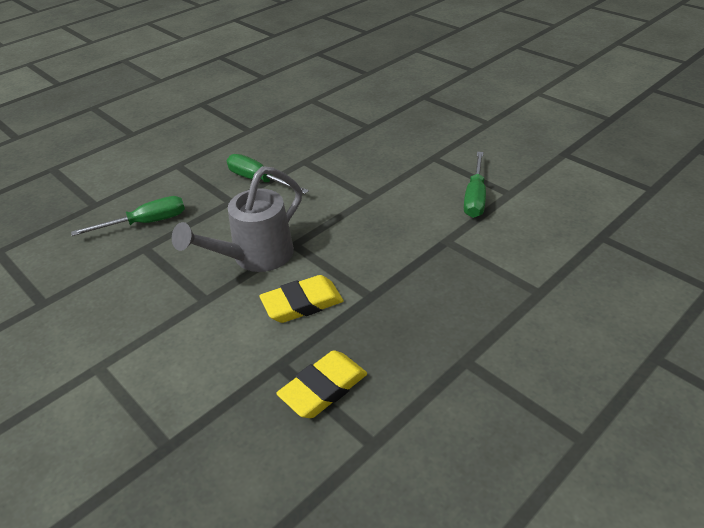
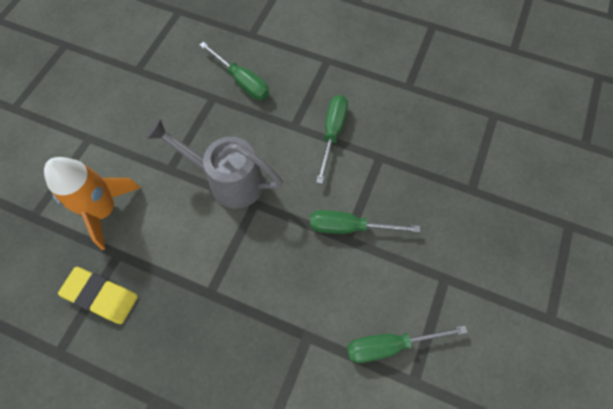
camera: 65 degrees right, 25 degrees up
(213, 367) = (104, 210): none -> orange rocket
(302, 303) = (185, 242): yellow eraser -> none
(359, 193) = (349, 227): none -> green screwdriver

